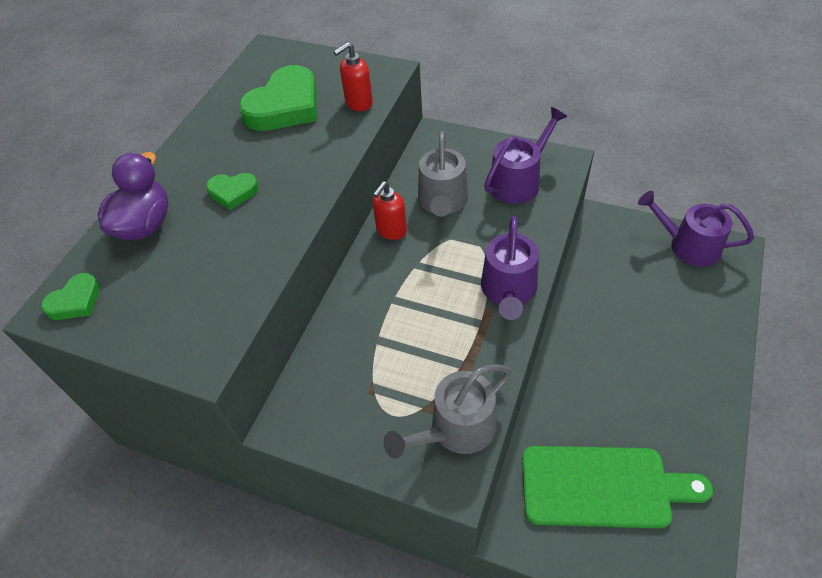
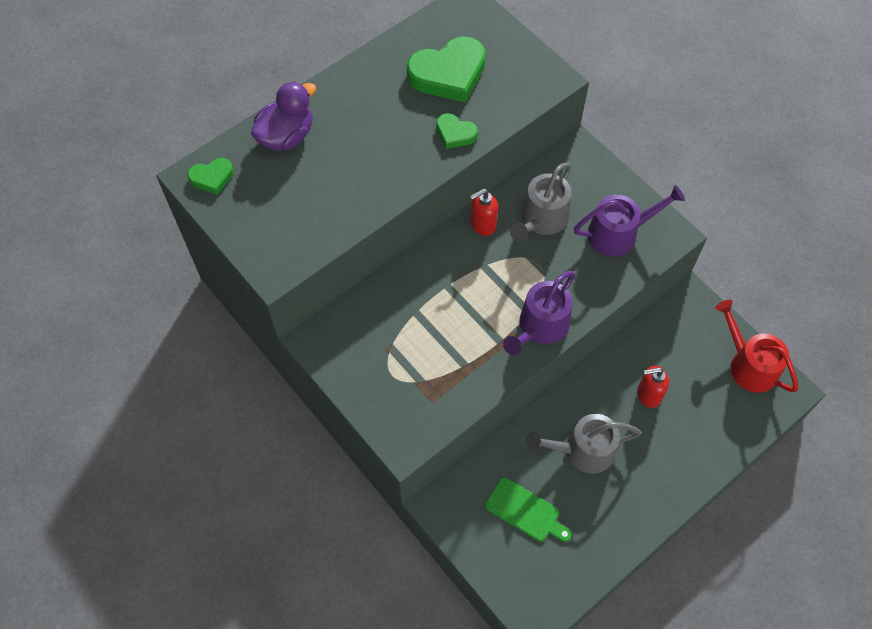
camera: 25 degrees right, 10 degrees up
(233, 192) = (364, 140): green heart -> green heart (455, 133)
(358, 103) = (510, 101): red soap dispenser -> red soap dispenser (648, 394)
(456, 429) = (430, 410): grey watering can -> grey watering can (583, 450)
(603, 486) = (525, 511): green cutting board -> green cutting board, size x0.57
(688, 246) = (749, 365): purple watering can -> red watering can

